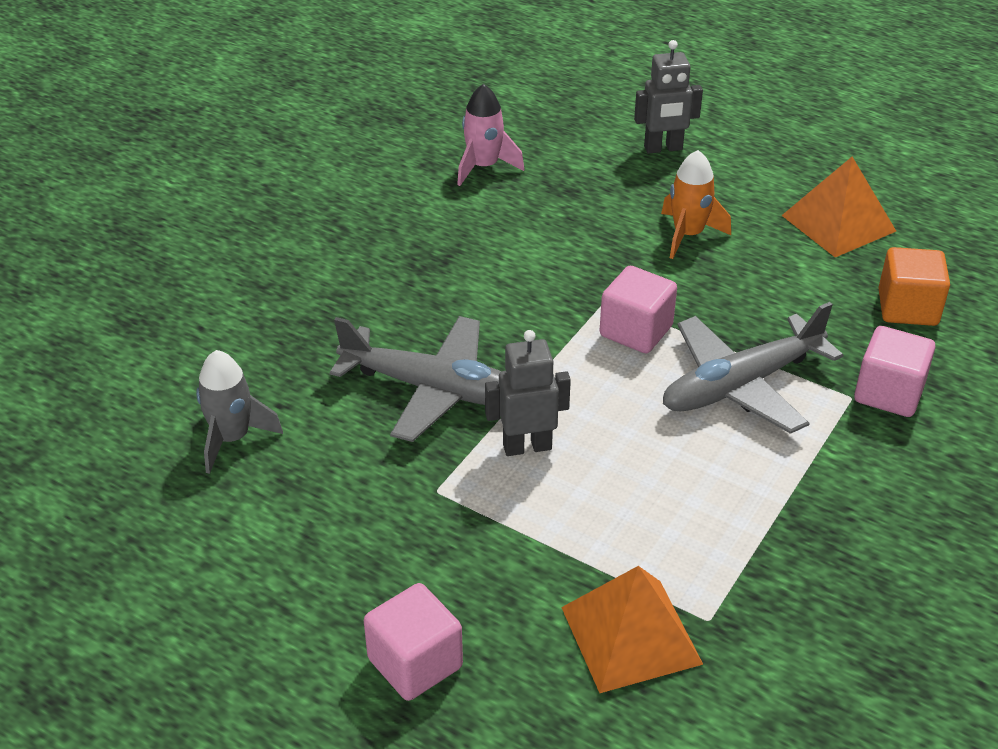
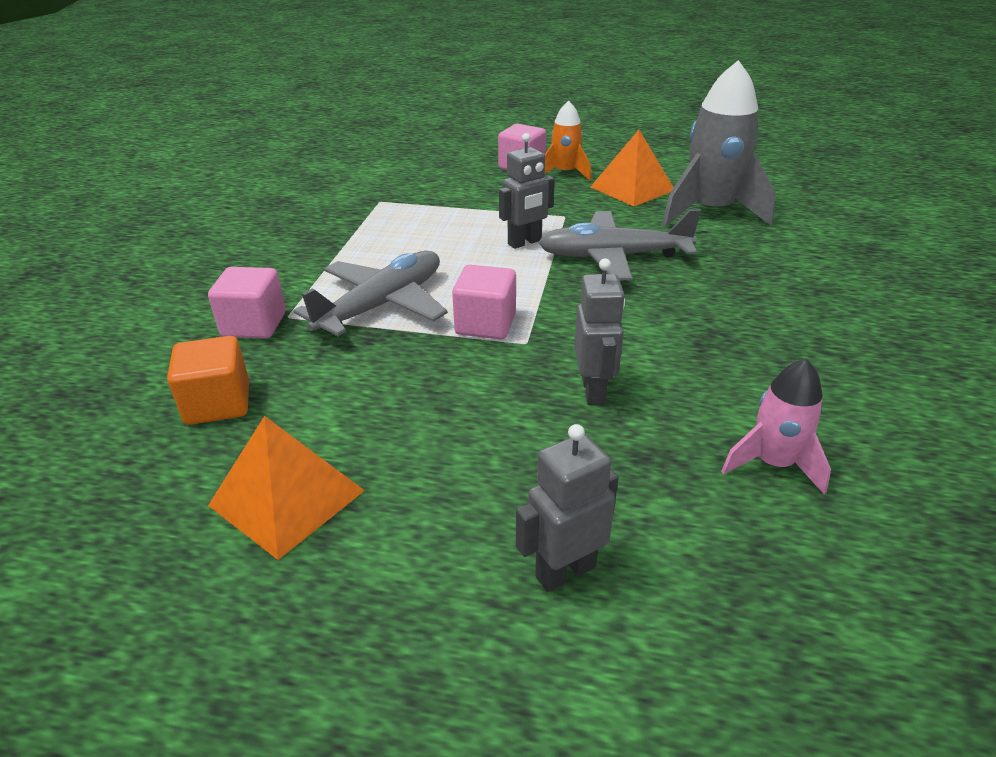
camera: 160 degrees right, 5 degrees down
(232, 438) = (710, 212): grey rocket -> grey rocket, size x1.80
(572, 242) = (594, 391): none -> grey robot
(631, 635) = (420, 190): orange pyramid -> orange pyramid (632, 188)
(688, 235) = (474, 431): orange rocket -> orange rocket (565, 173)

